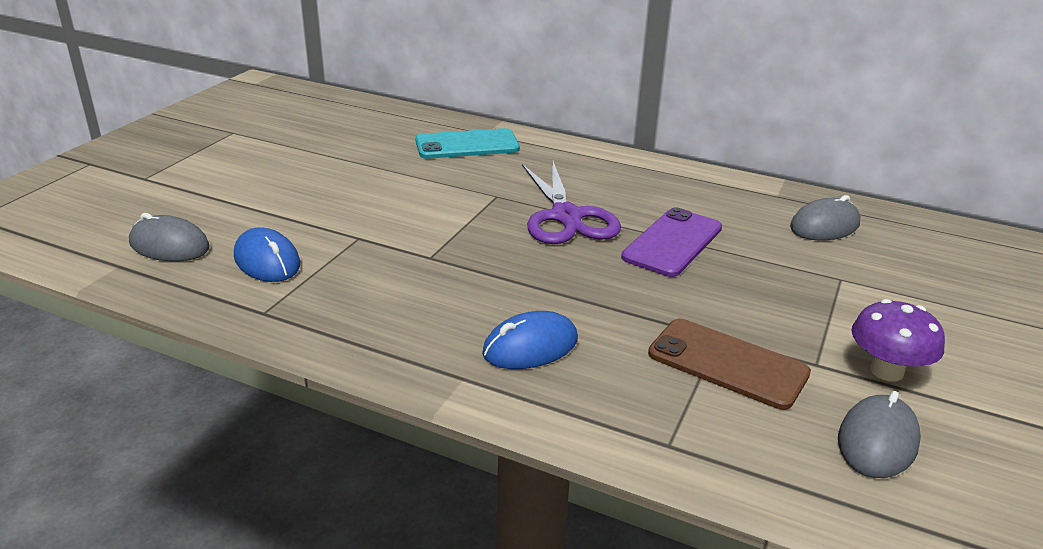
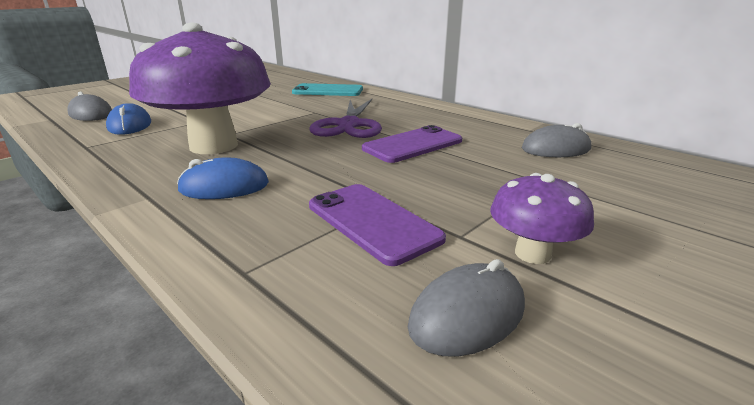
camera: 20 degrees right, 5 degrees down
(437, 282) = (214, 146): none -> purple mushroom
(727, 363) = (372, 222): brown phone -> purple phone

